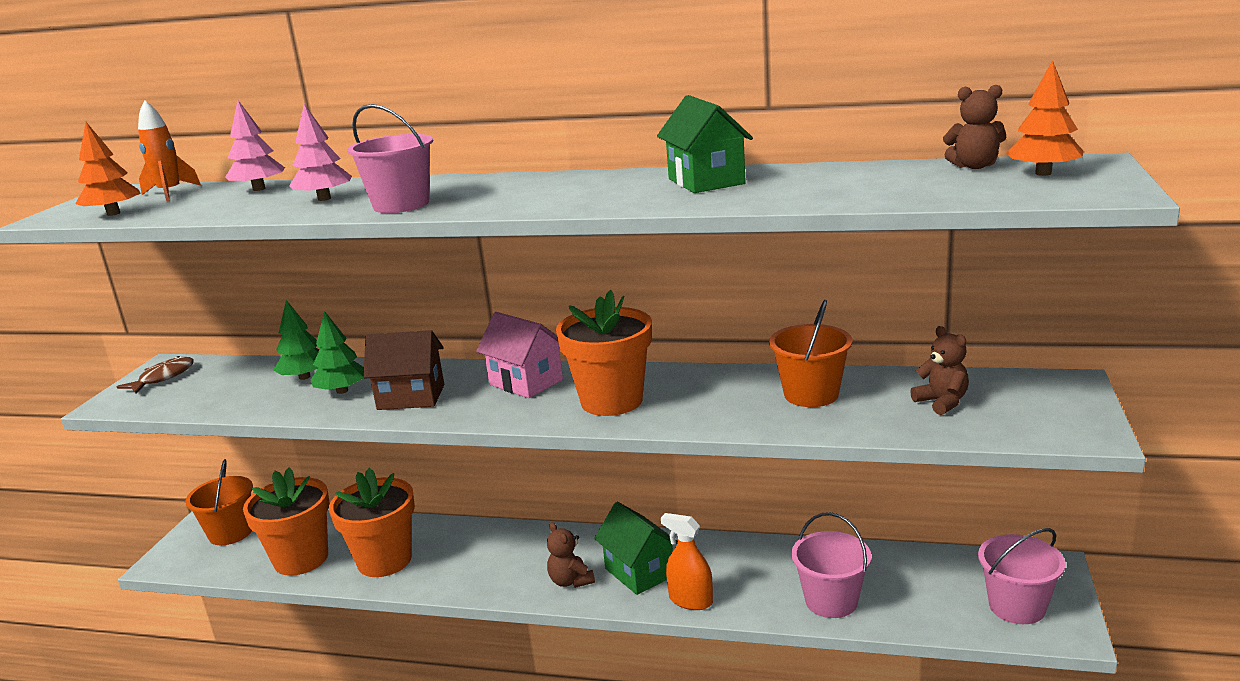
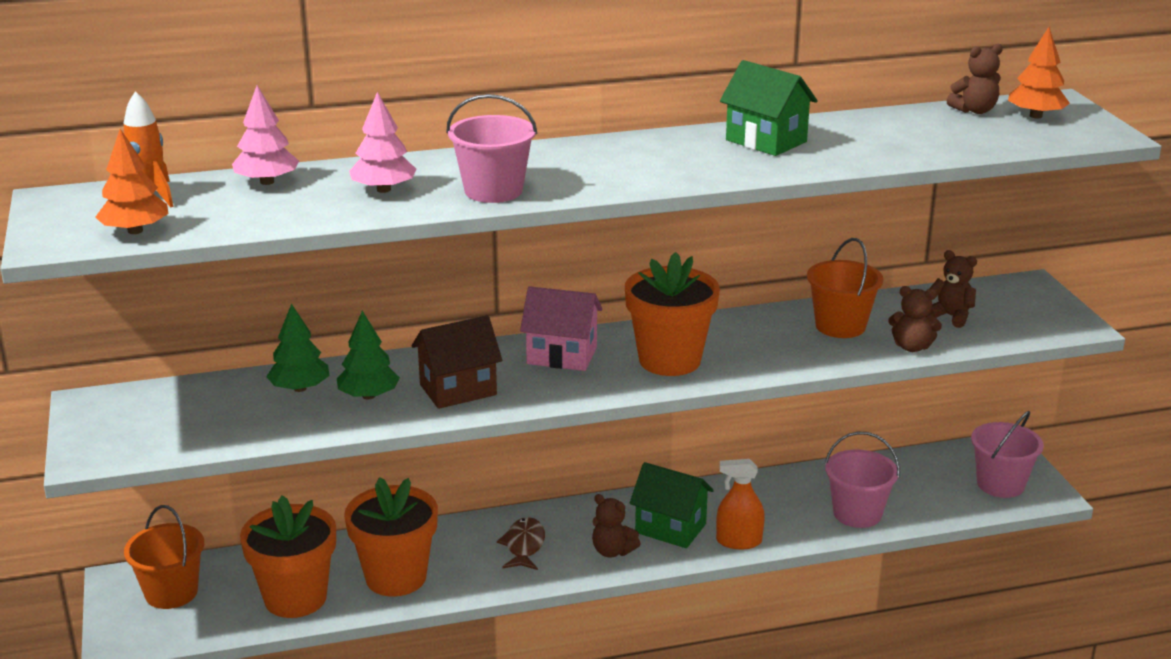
camera: 30 degrees left, 5 degrees up
(163, 378) = (111, 418): brown fish -> brown fish (524, 546)
(866, 426) = (912, 347): none -> brown teddy bear

